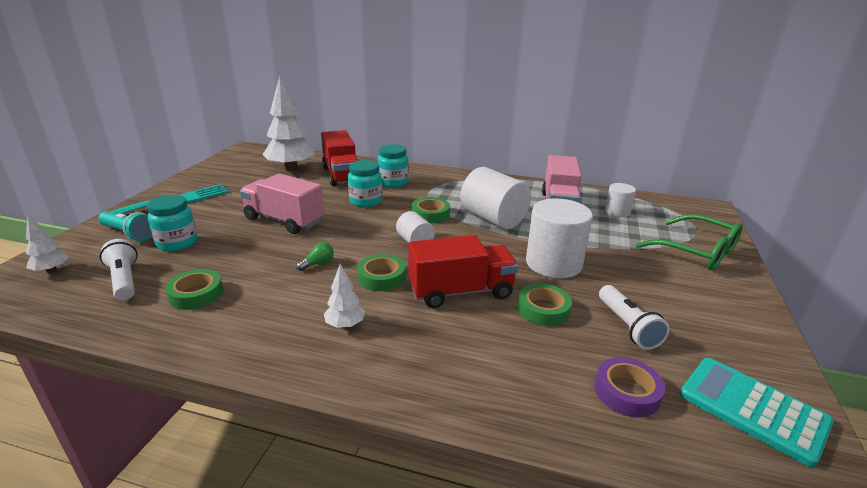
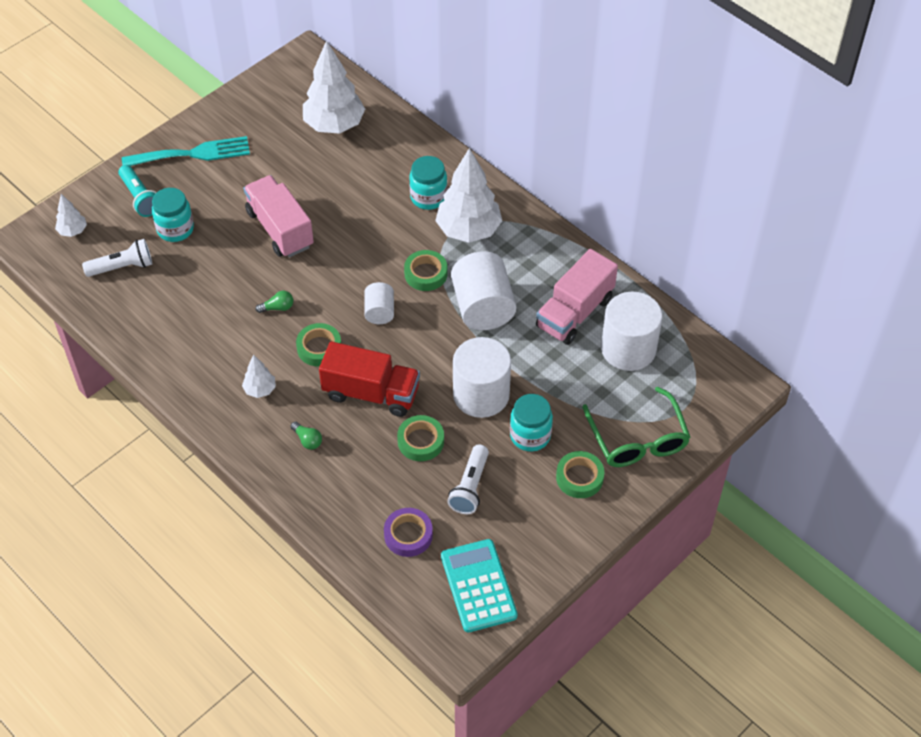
camera: 30 degrees right, 25 degrees up
(124, 280) = (122, 267): white flashlight -> white flashlight turned 75 degrees clockwise
(196, 294) = (169, 307): green tape -> green tape (579, 477)
(341, 175) = (381, 160): red truck -> none
(365, 201) = (376, 224): turquoise jar -> turquoise jar (530, 435)
(433, 348) = (307, 440): none -> green light bulb
(439, 189) = (468, 230): none -> white tree
(617, 212) = (628, 349): white cylinder -> white cylinder, size x1.86

